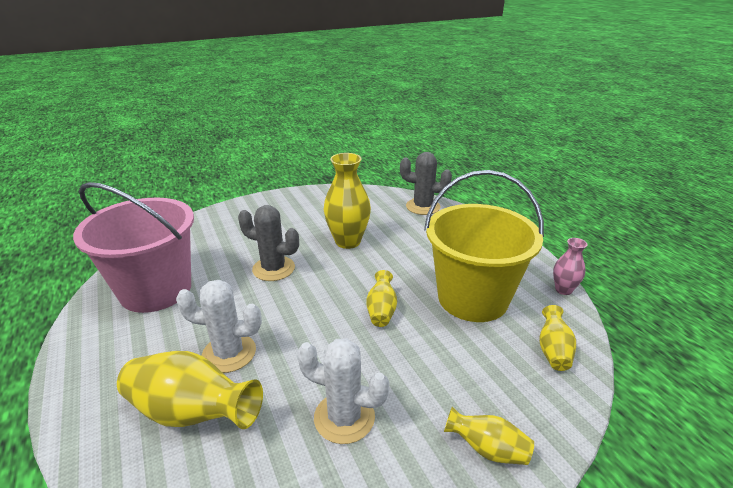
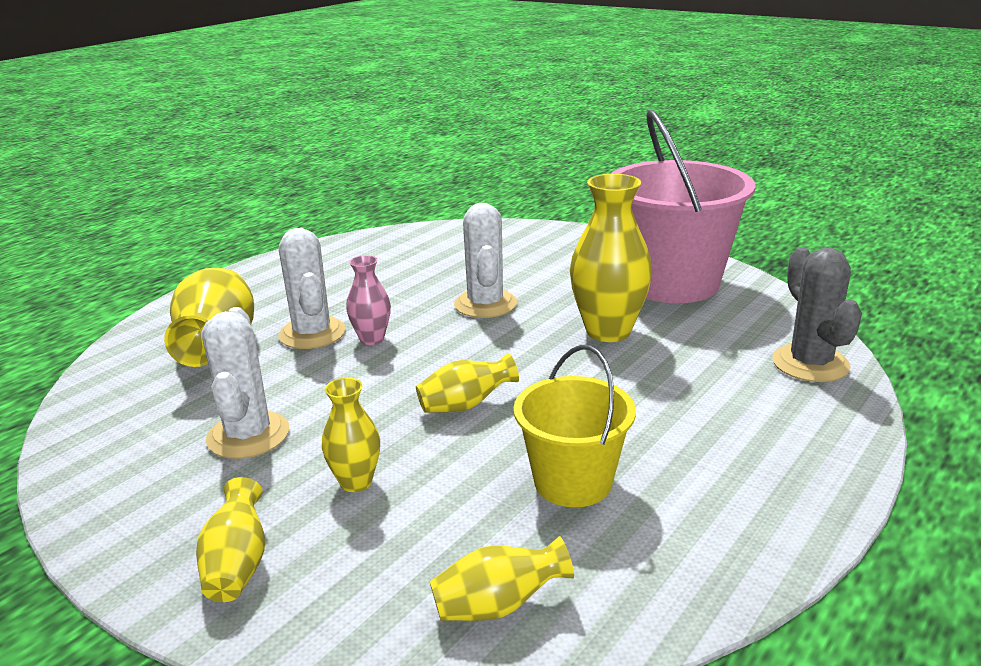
camera: 65 degrees right, 5 degrees down
(156, 290) = (384, 260): pink bucket -> pink bucket (672, 283)
(273, 269) = (485, 304): grey cactus -> white cactus
(431, 375) = (356, 482): none -> yellow vase
(472, 298) = (573, 482): yellow bucket -> yellow bucket, size x0.57
(563, 290) = (716, 596): pink vase -> pink vase (372, 339)

